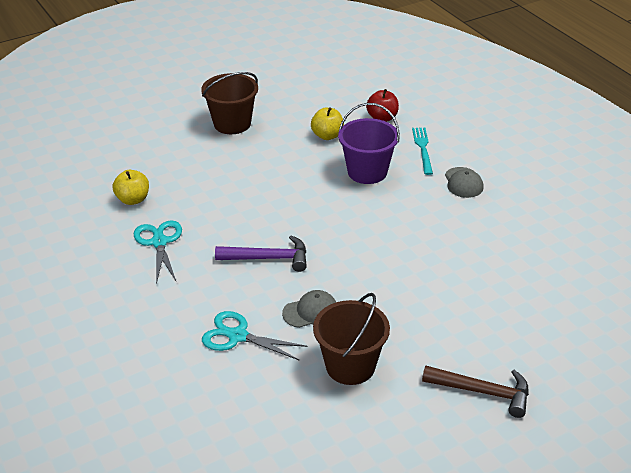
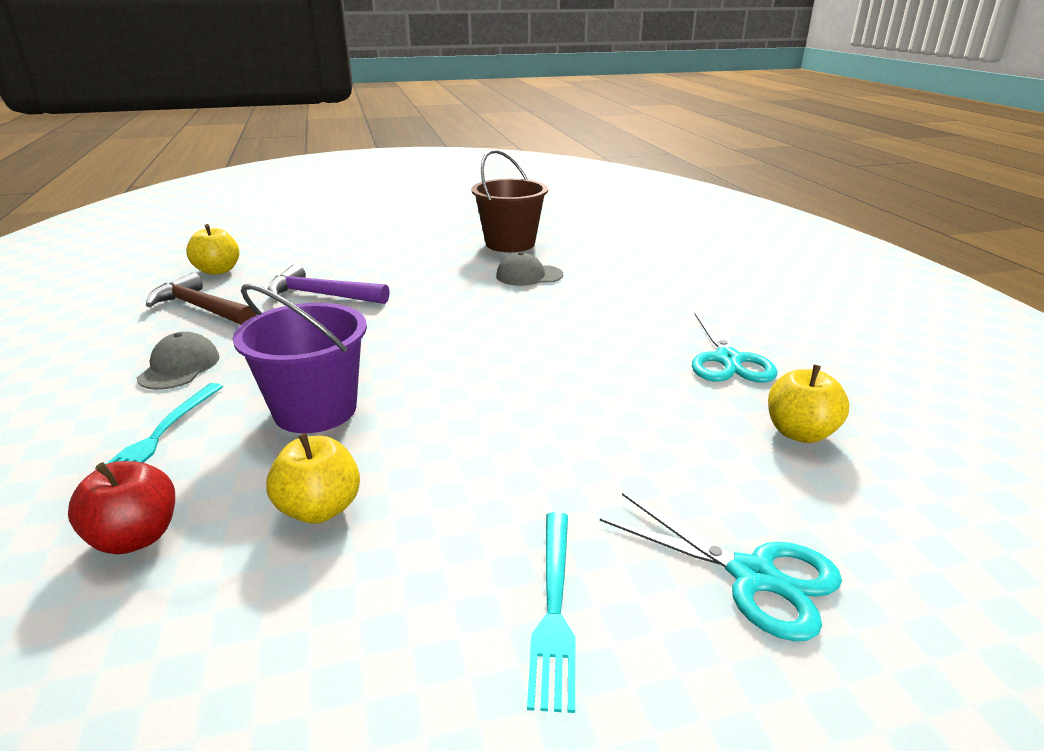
camera: 165 degrees left, 10 degrees down
(232, 124) = (553, 608): brown bucket -> turquoise fork
(238, 336) = (618, 269): turquoise scissors -> turquoise scissors (753, 576)
(268, 258) = (560, 322): purple hammer -> purple hammer (322, 295)
(482, 392) = (406, 223): brown hammer -> brown hammer (201, 308)
(560, 270) = (218, 271): none -> yellow apple

